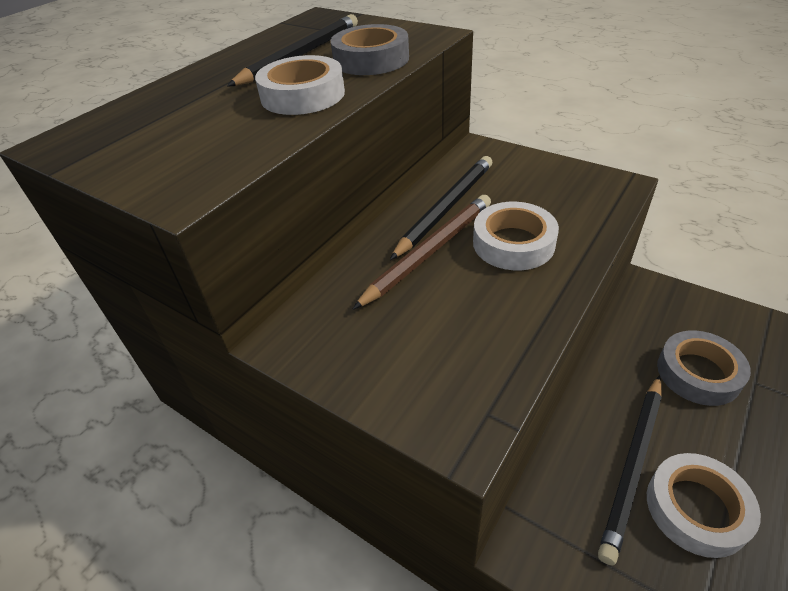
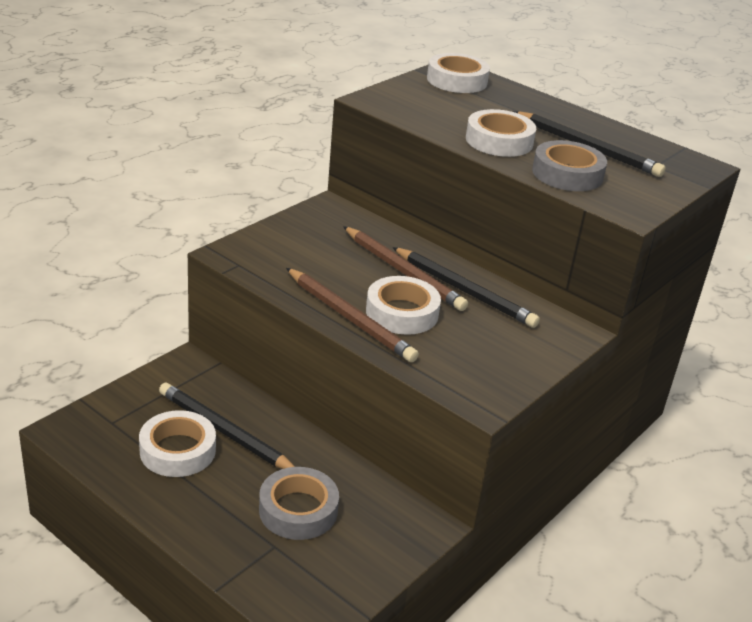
camera: 90 degrees right, 10 degrees down
(105, 136) = (457, 80): none -> white tape
(550, 279) = (349, 318): none -> brown pencil

